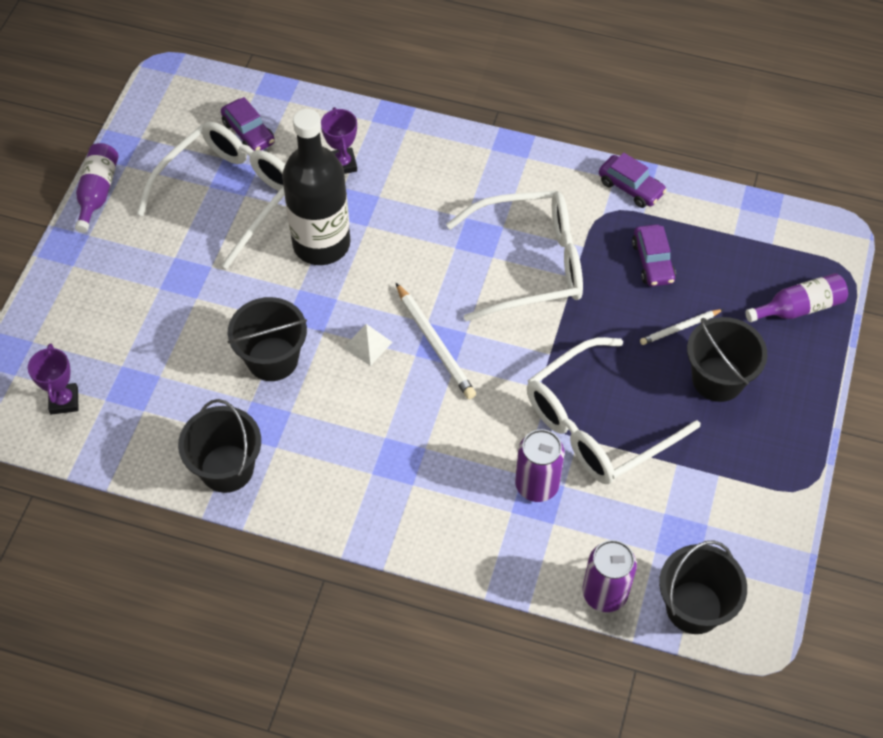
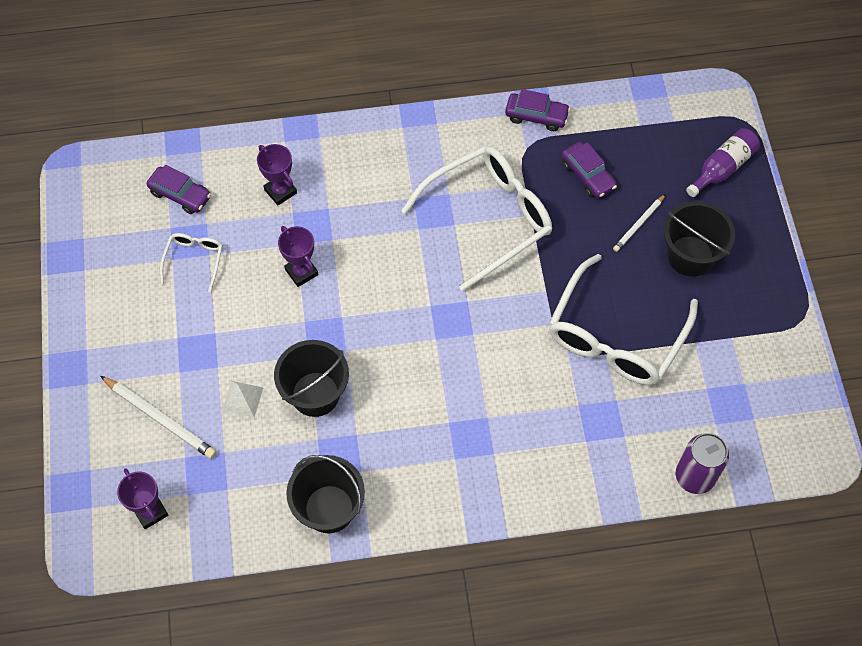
camera: 25 degrees left, 5 degrees up
(97, 192) = (72, 306): purple bottle -> none
(228, 195) = (194, 260): white glasses -> white glasses, size x0.46
(321, 244) = (301, 272): black bottle -> purple trophy
(368, 345) = (390, 346): white pyramid -> white pyramid (242, 399)
(435, 344) = (446, 322): white pencil -> white pencil (160, 418)
(537, 485) = (594, 409): purple can -> none
(694, 607) = (768, 456): black bucket -> none

